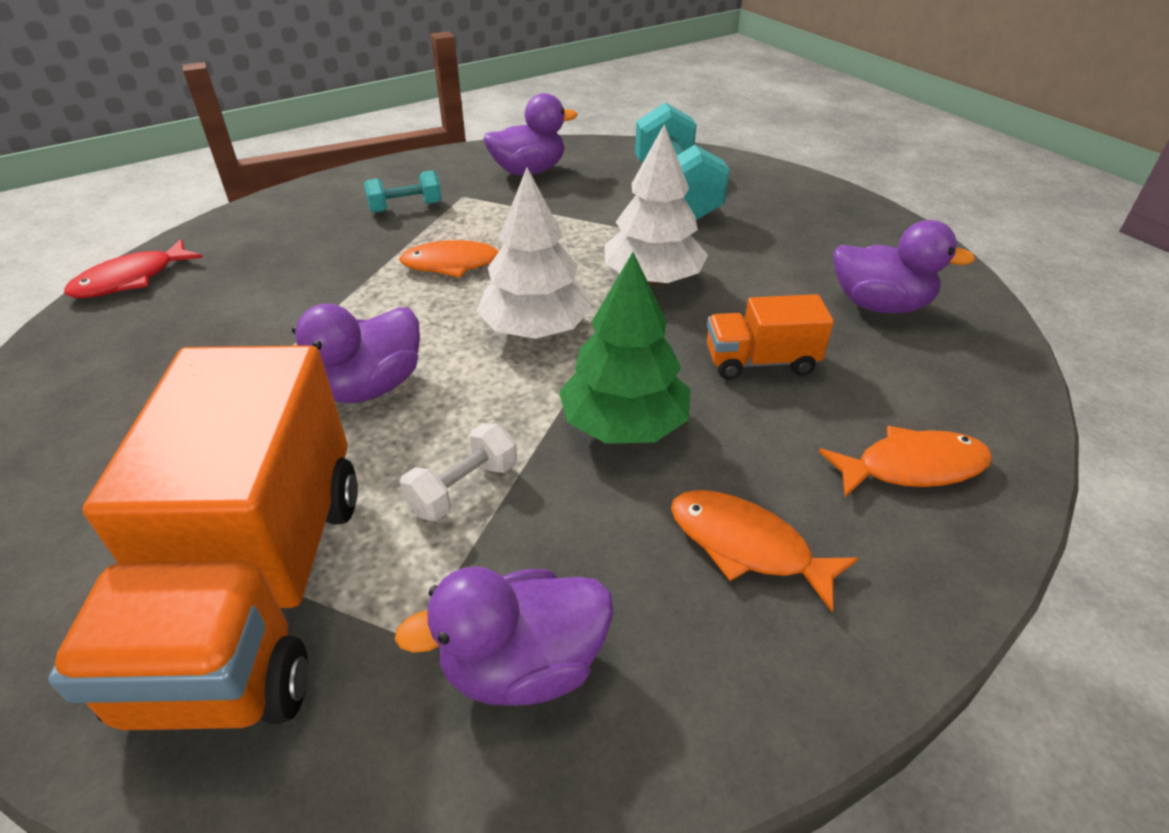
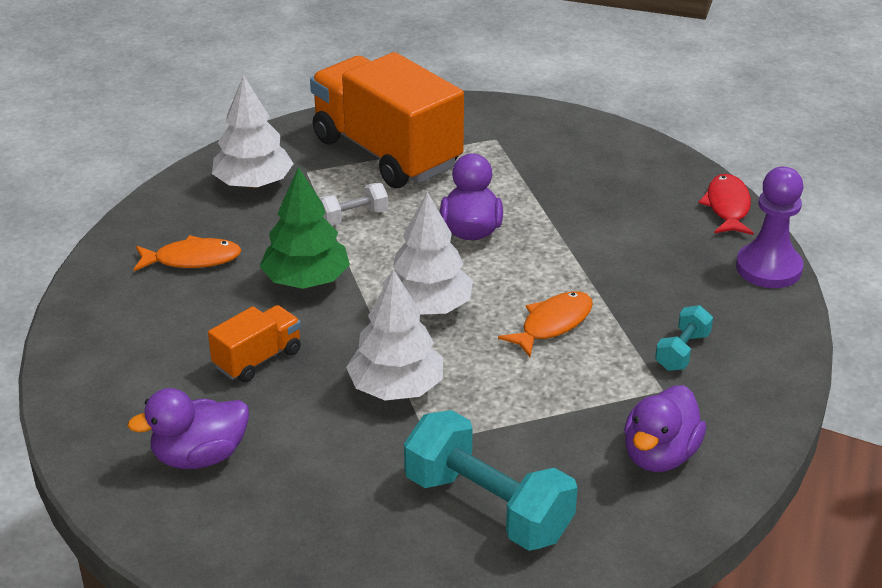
camera: 140 degrees right, 5 degrees down
(230, 223) = (768, 268): none -> purple pawn
(463, 488) = (353, 217): white dumbbell -> white dumbbell turned 60 degrees clockwise
(523, 665) = (253, 184): purple duck -> white tree
(912, 467) = (123, 337): orange fish -> none

